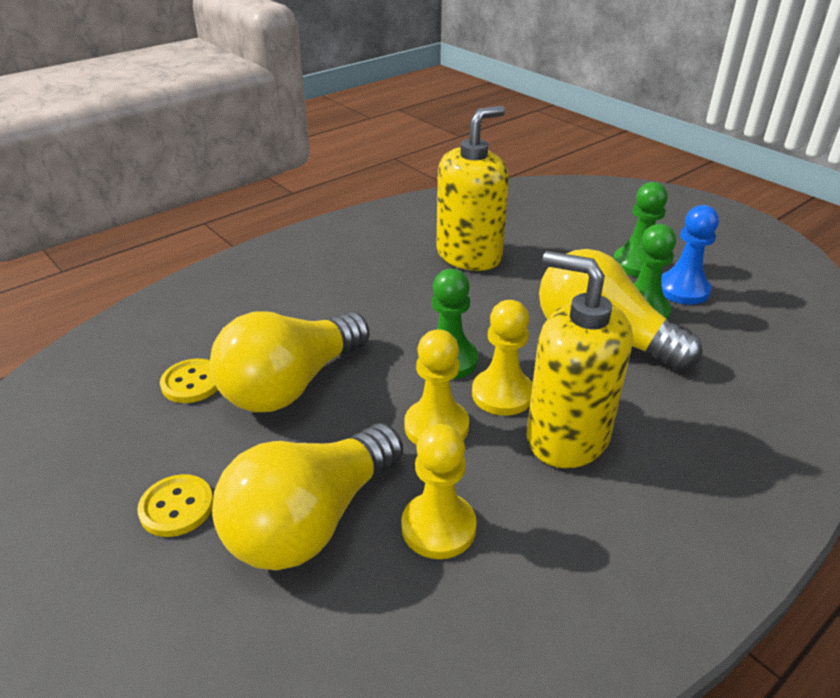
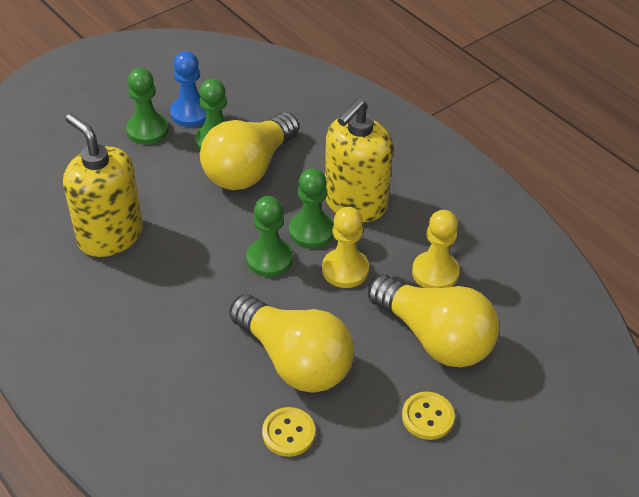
camera: 90 degrees left, 10 degrees up
(502, 394) = (311, 231): yellow pawn -> green pawn

